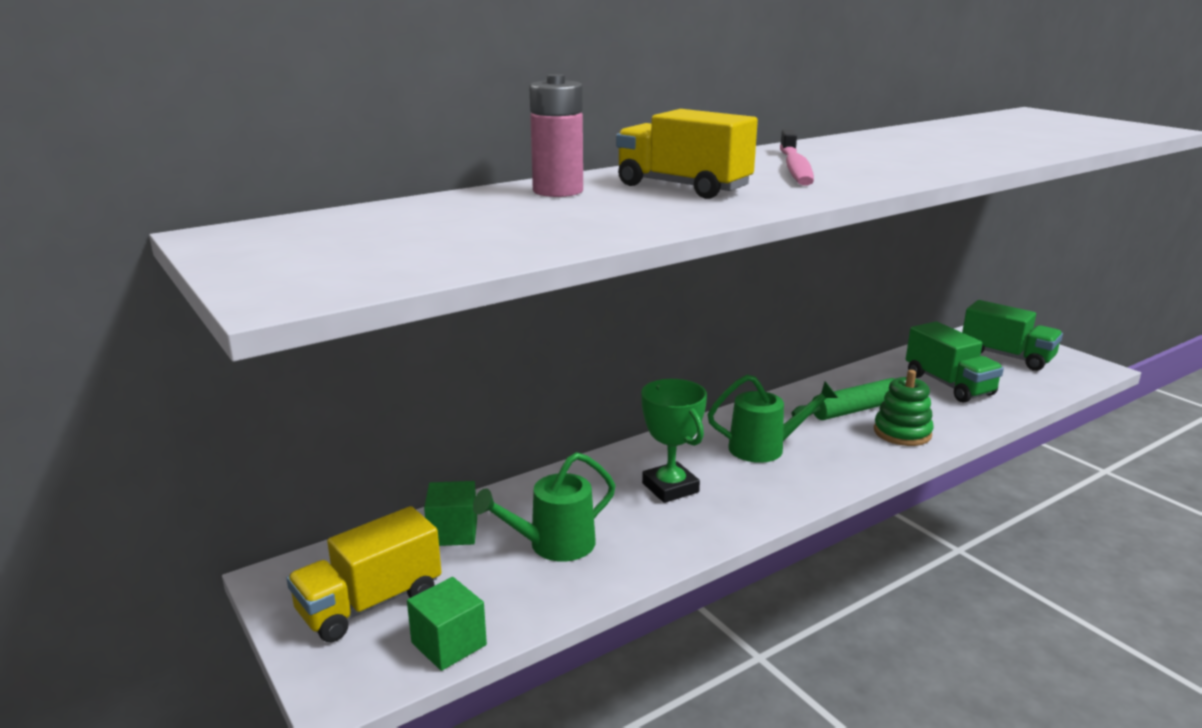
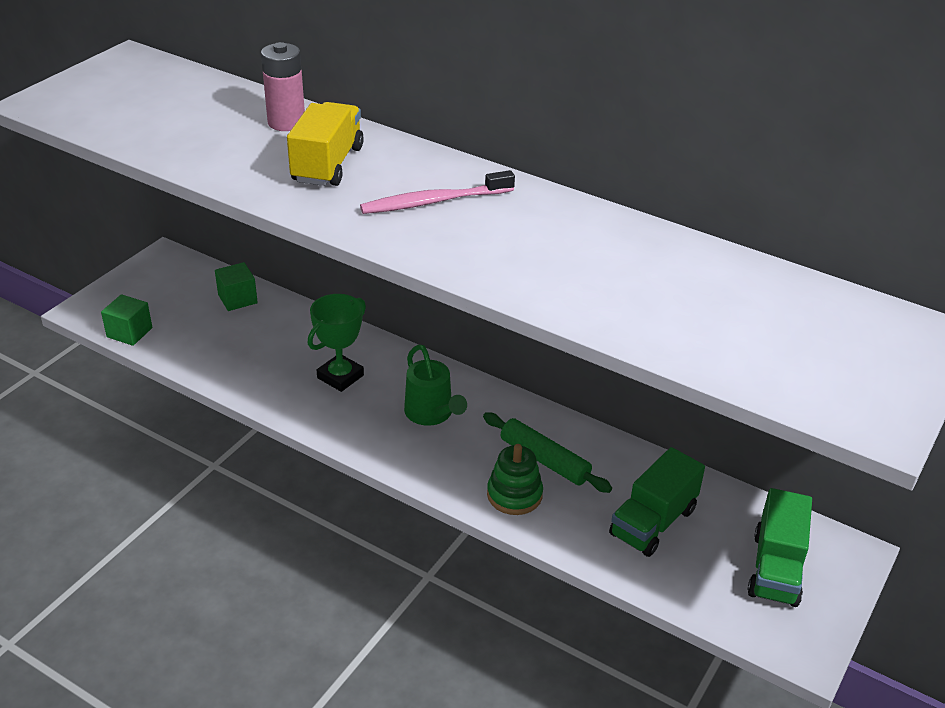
camera: 65 degrees right, 15 degrees up
(370, 604) = (154, 294): yellow truck -> none
(553, 545) = (240, 342): green watering can -> none

